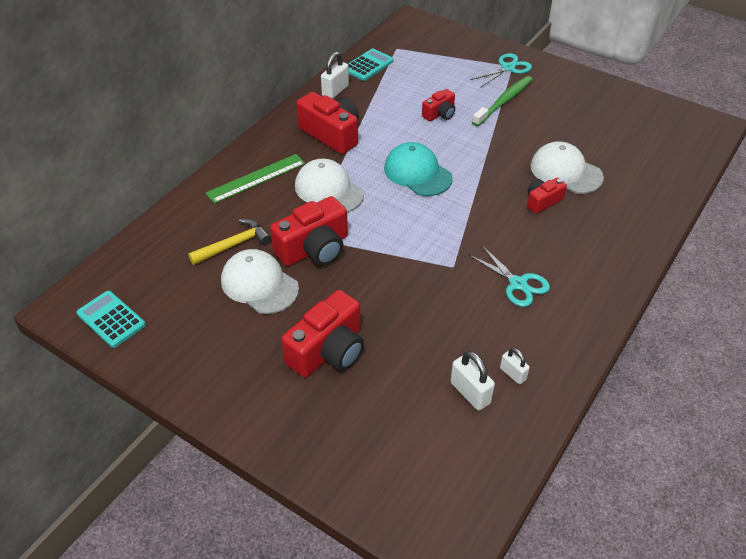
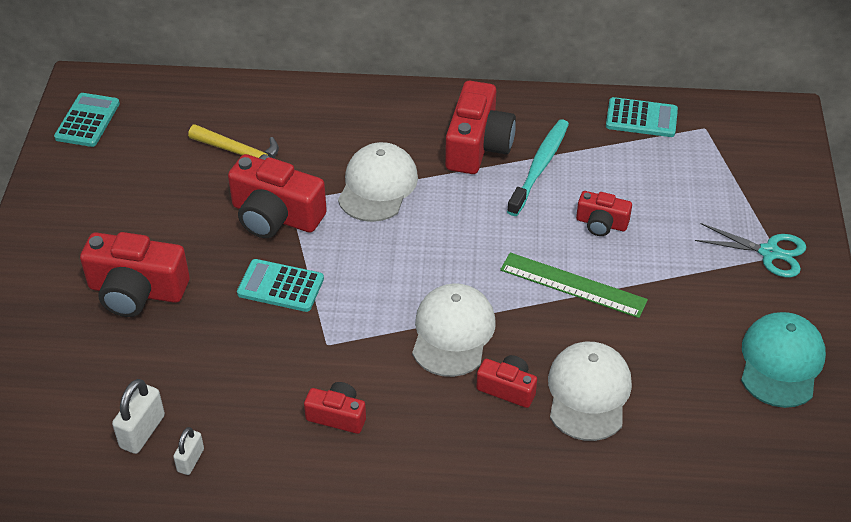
camera: 60 degrees right, 0 degrees up
(256, 178) = (353, 121): green ruler -> green ruler (573, 285)
(259, 284) = (195, 198): white cap -> white cap (452, 332)
(335, 91) = (562, 113): white padlock -> none
(373, 118) = (539, 167): none -> turquoise toothbrush
(384, 270) = (280, 286): none -> turquoise calculator
(417, 173) = (467, 248): turquoise cap -> turquoise cap (781, 362)
(503, 101) = (686, 276): green toothbrush -> none
(518, 284) = (337, 416): turquoise scissors -> red camera

